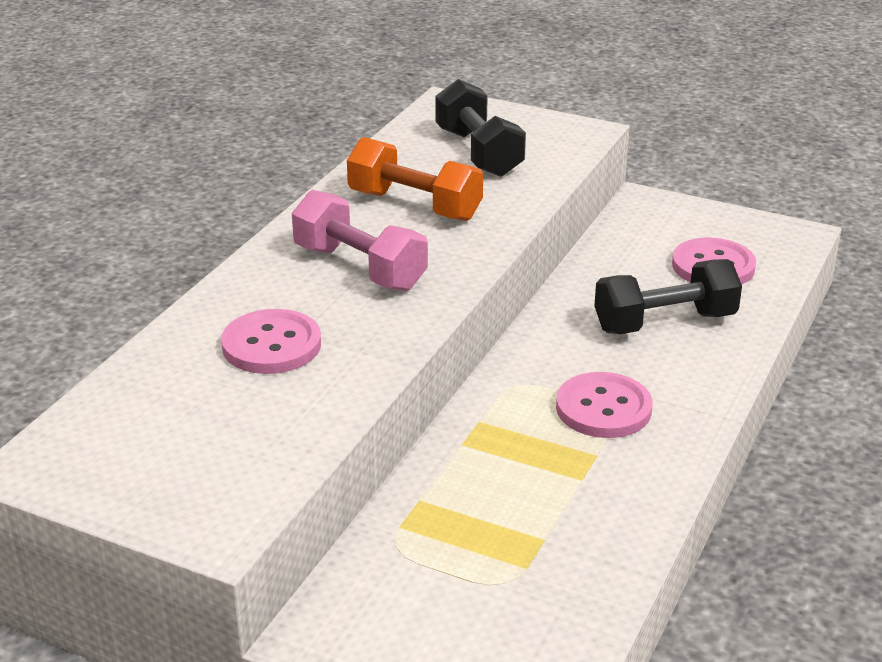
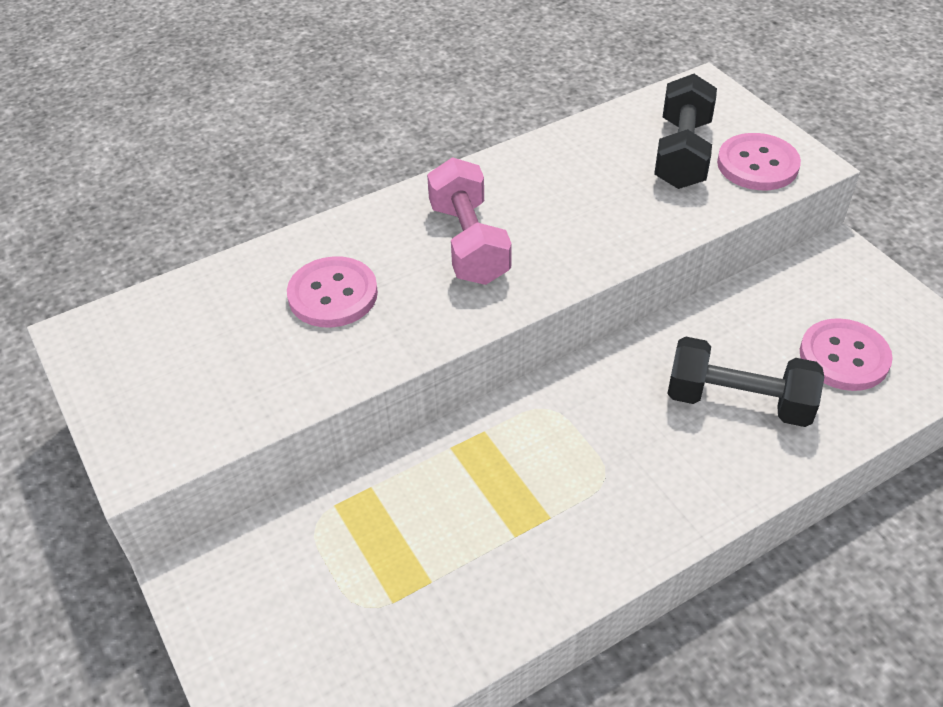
camera: 35 degrees right, 15 degrees up
(415, 206) = (573, 193): orange dumbbell -> none
(603, 408) = (599, 470): pink button -> pink button (757, 164)

